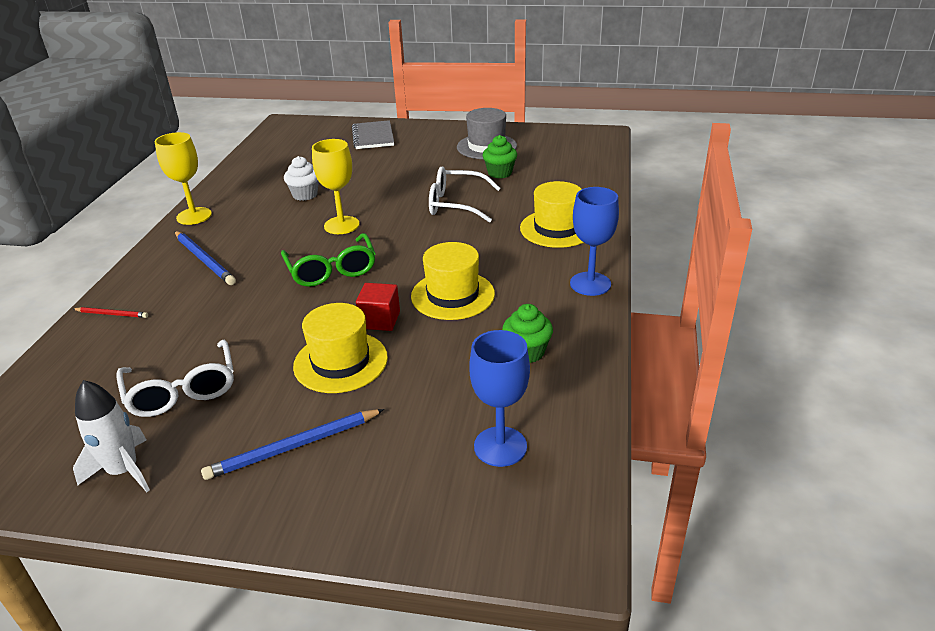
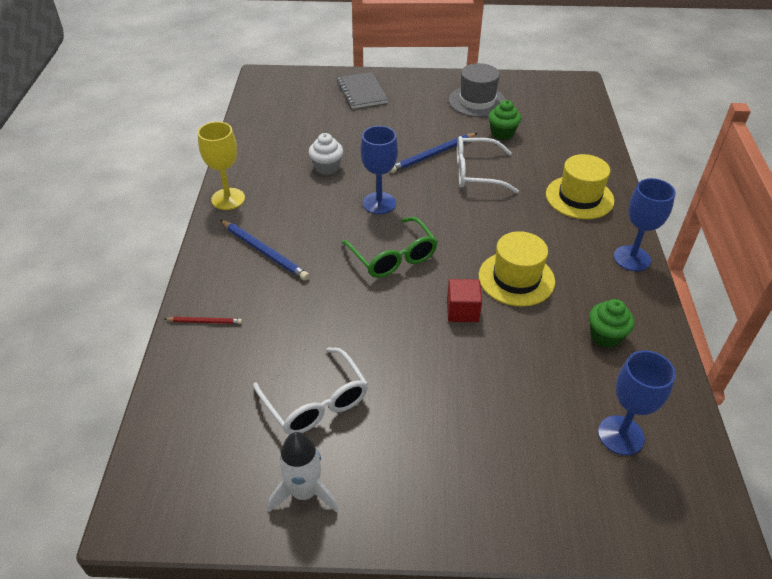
camera: 10 degrees left, 10 degrees up
(293, 447) = (445, 452): blue pencil -> blue pencil (432, 155)
(340, 362) = (447, 359): yellow hat -> none
(341, 225) = (379, 203): yellow goblet -> blue goblet

